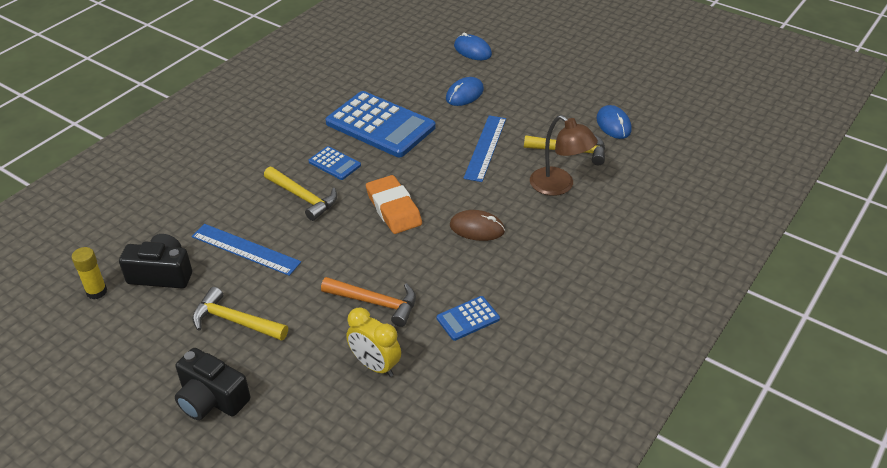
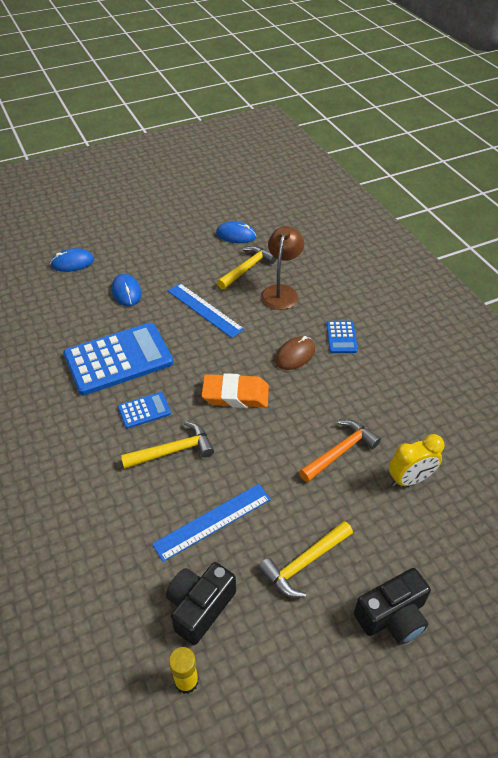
camera: 60 degrees left, 5 degrees up
(468, 318) = (389, 402): blue calculator -> blue calculator (341, 337)
(559, 186) = (281, 292): brown lamp -> brown lamp turned 60 degrees counterclockwise

